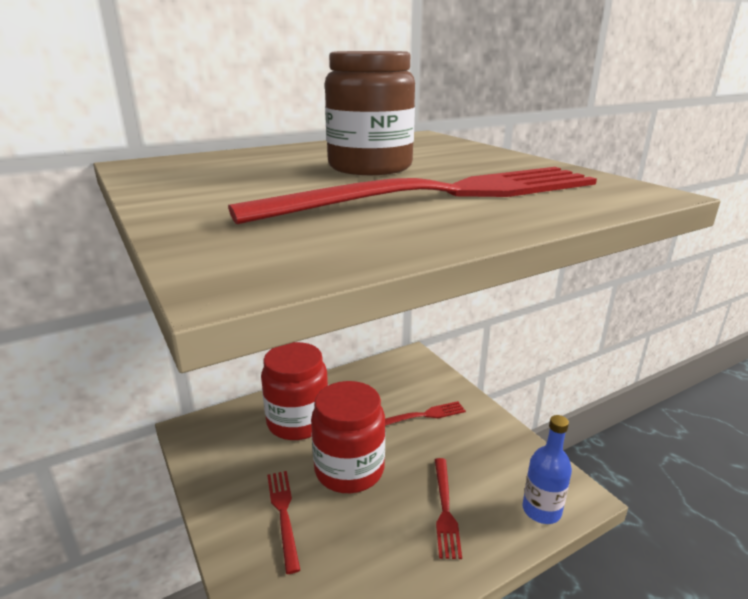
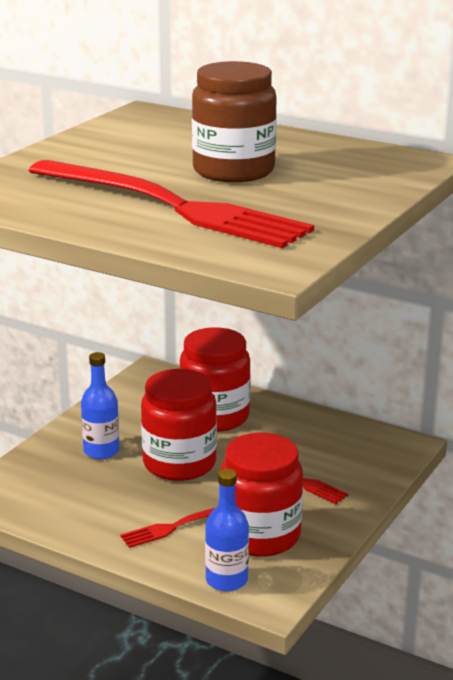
camera: 60 degrees right, 0 degrees up
(283, 514) = (101, 451): red fork -> blue bottle
(486, 465) = (260, 536): none -> red jar

